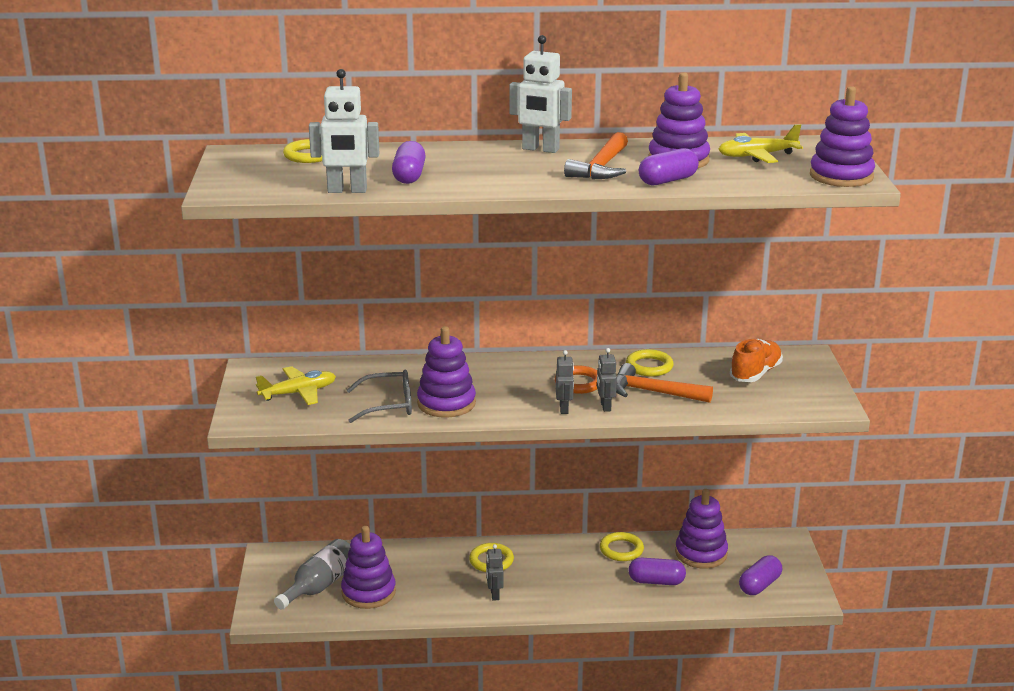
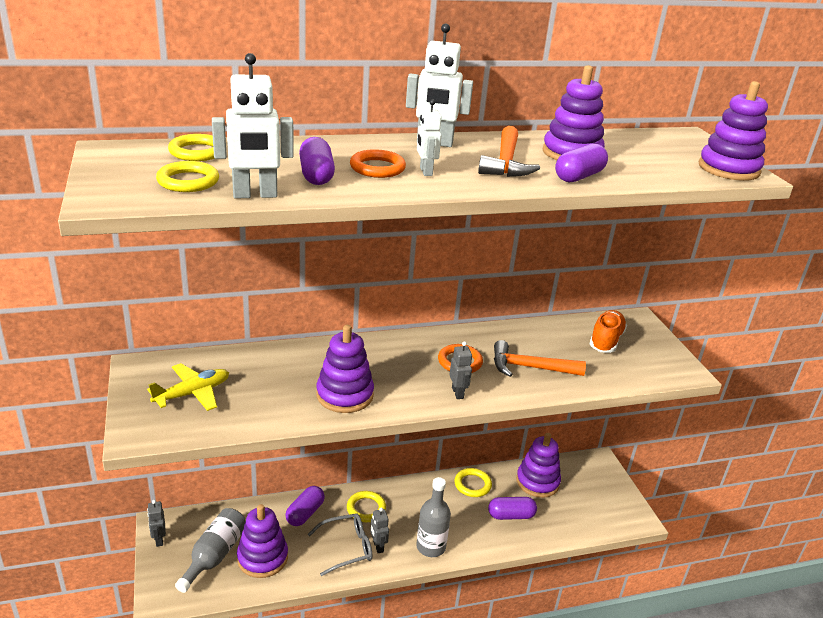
camera: 15 degrees left, 5 degrees up
(388, 405) = (288, 401): grey glasses -> grey glasses (347, 548)
(470, 170) = (377, 168): none -> orange ring
(514, 174) = (425, 171): none -> white robot
(553, 600) = (431, 547): none -> grey bottle
(605, 406) = (494, 387): grey robot -> grey robot (159, 539)
(649, 366) = (514, 339): yellow ring -> yellow ring (188, 181)
(757, 156) = (638, 149): yellow plane -> none
(759, 585) = (594, 510): purple capsule -> purple capsule (305, 513)

